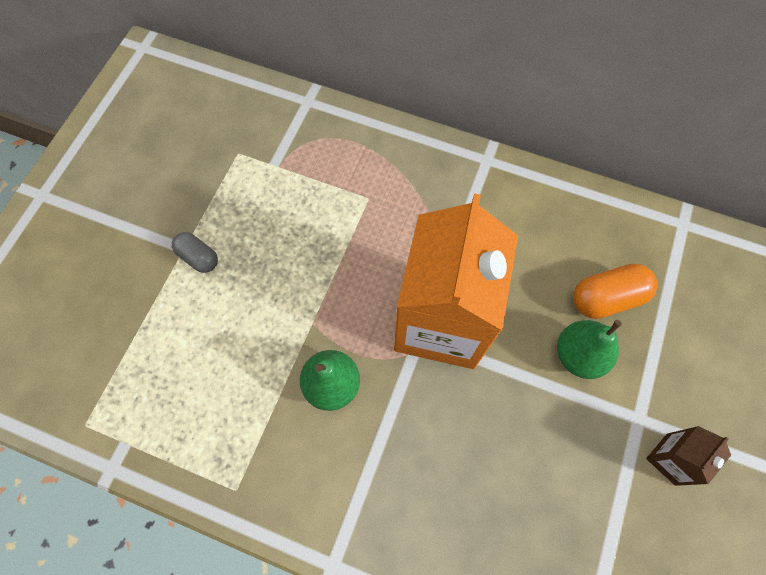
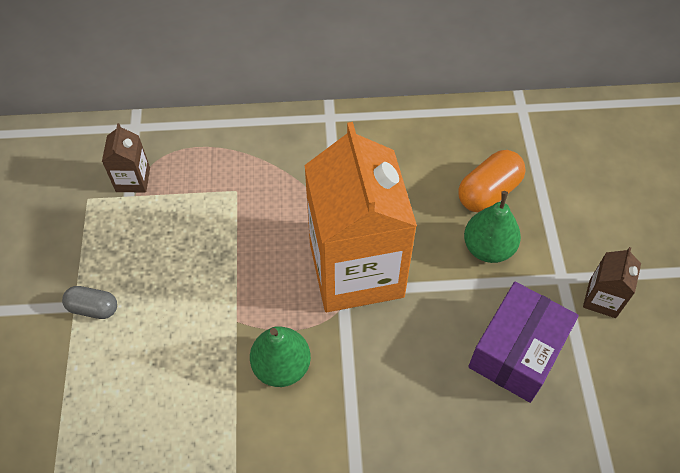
camera: 25 degrees left, 10 degrees down
(283, 151) = (133, 179): none -> brown carton
(557, 472) = (517, 351): none -> purple box

